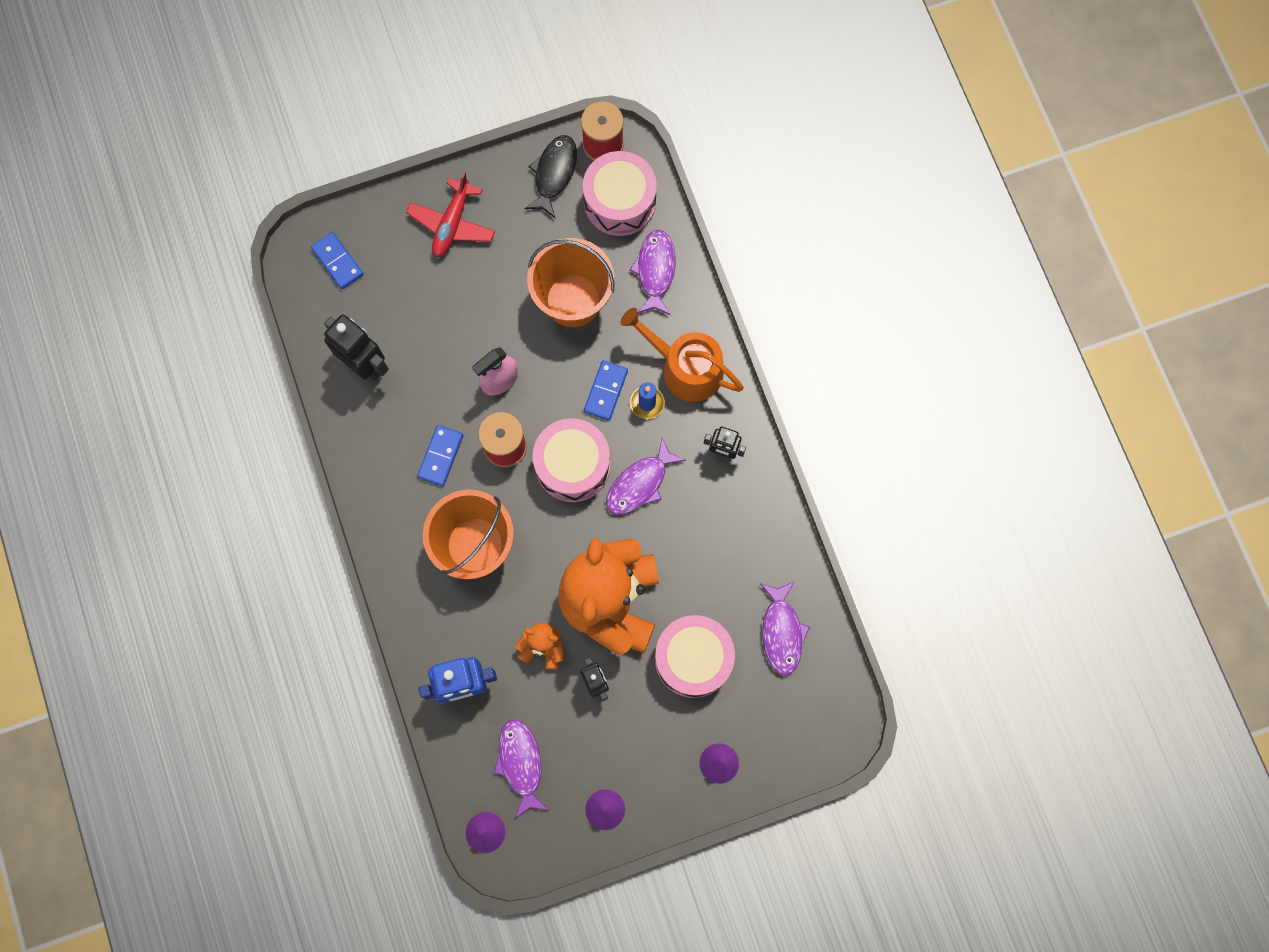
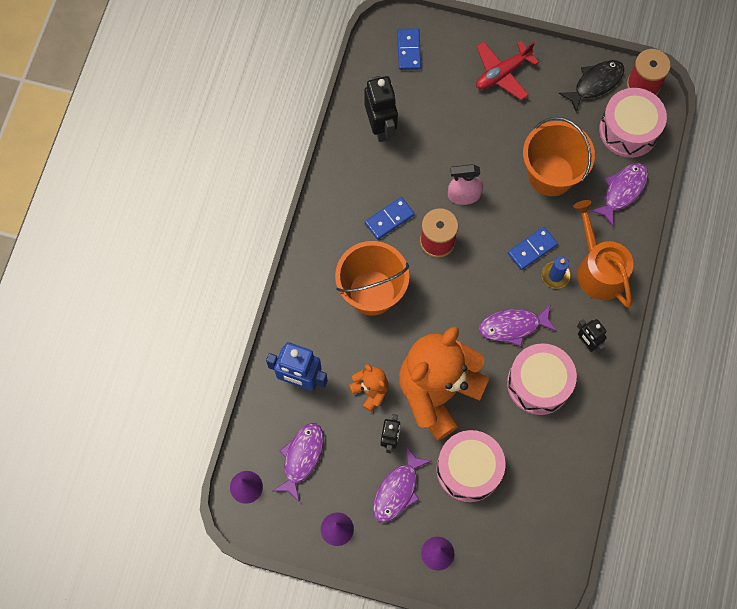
camera: 35 degrees right, 5 degrees down
(573, 465) = (475, 283): pink drum -> pink drum (538, 383)
(781, 632) = (544, 494): purple fish -> purple fish (397, 490)

